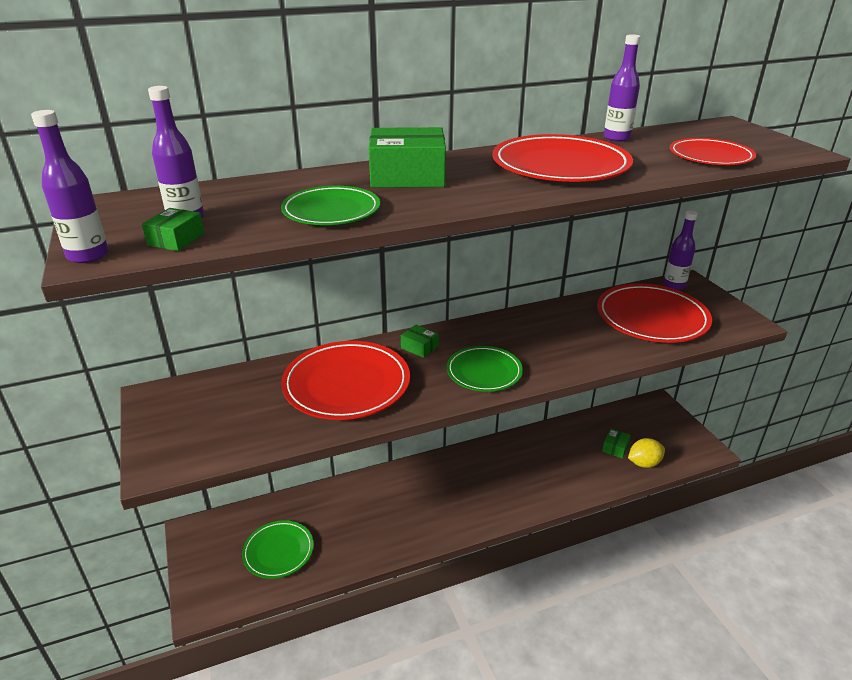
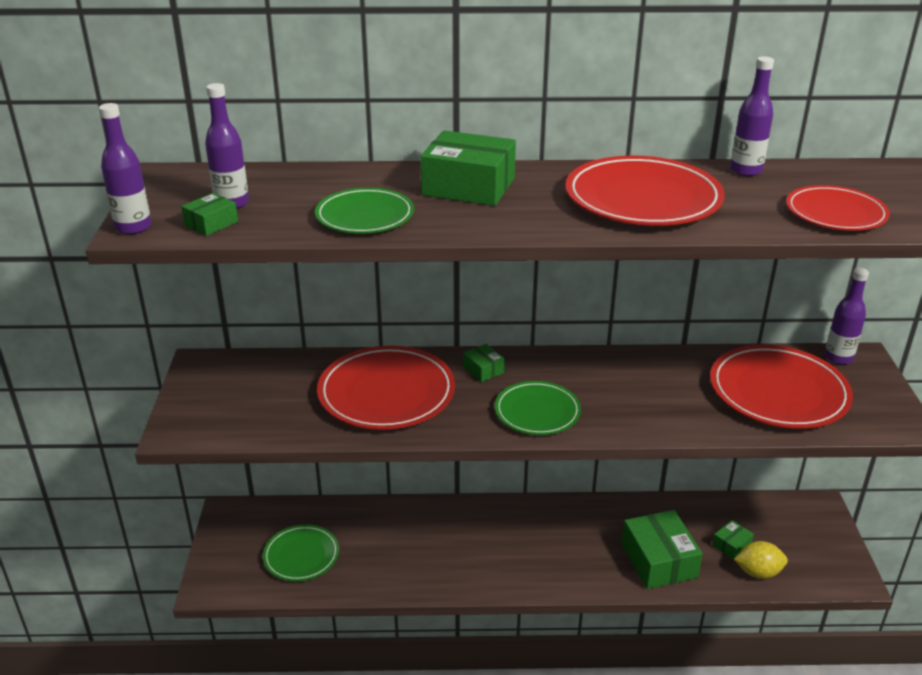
camera: 20 degrees right, 0 degrees up
(571, 473) = (659, 560): none -> green box

